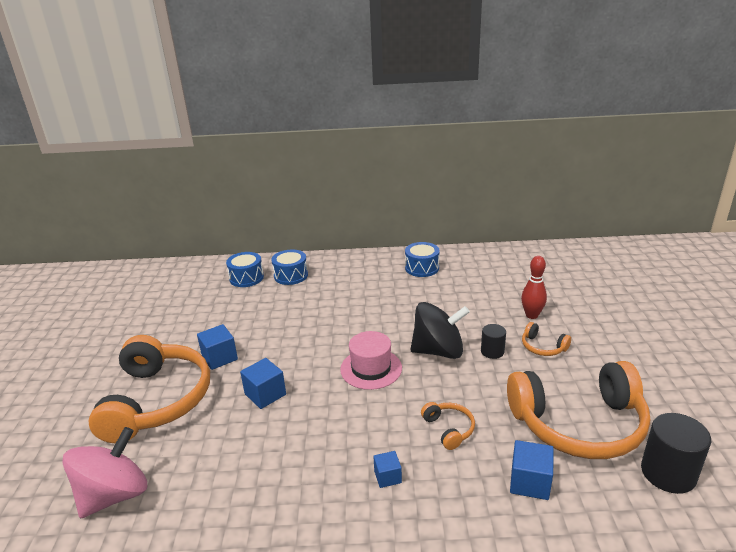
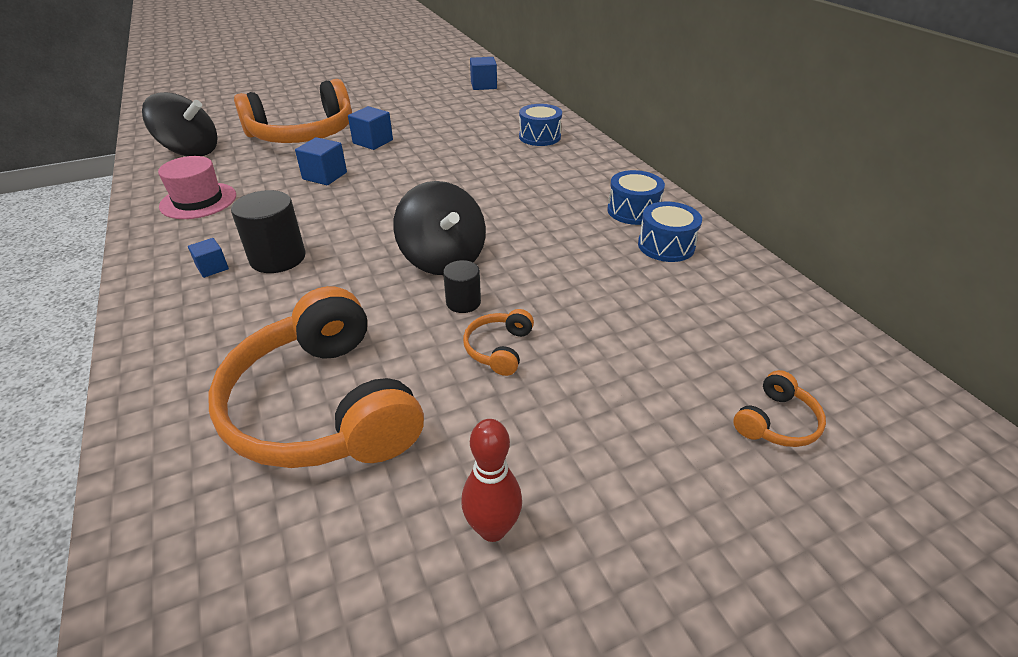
camera: 65 degrees right, 10 degrees up
(114, 495) = (191, 151): pink spinning top -> black spinning top
(246, 278) = (516, 117): blue drum -> blue drum (666, 246)
(371, 368) = (387, 221): pink hat -> pink hat (198, 201)
(449, 429) = (293, 293): orange headphones -> orange headphones (776, 422)
(529, 482) = (205, 371): blue cube -> blue cube (483, 85)
(531, 315) = (580, 327): red bowling pin -> red bowling pin (492, 528)
(668, 473) = (225, 521): black cylinder -> black cylinder (278, 258)

